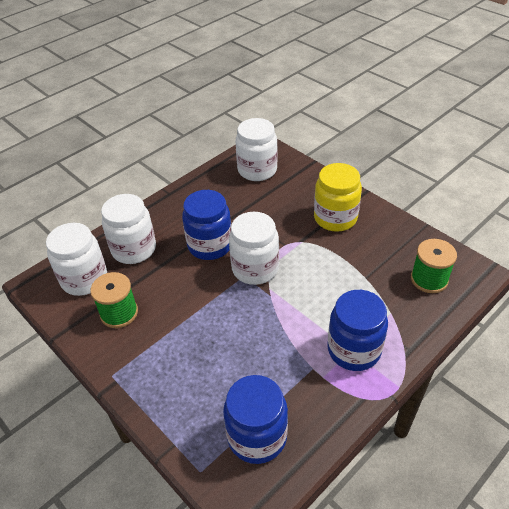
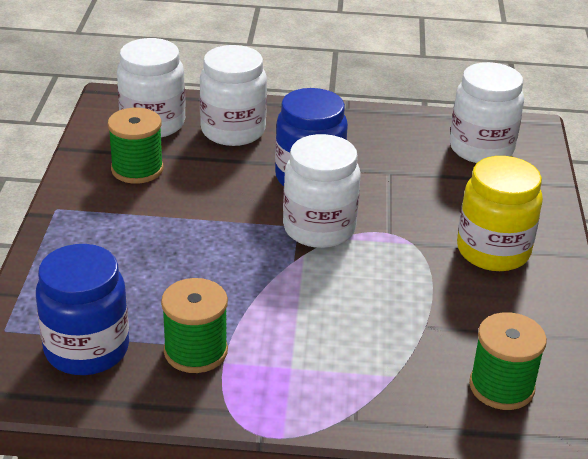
camera: 45 degrees right, 10 degrees down
(304, 384) = (195, 351): none -> green spool
(354, 350) = (294, 369): blue jar -> none

